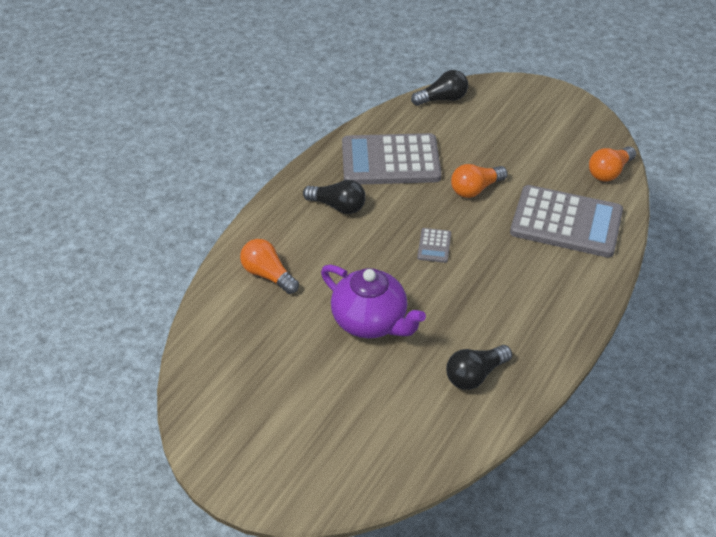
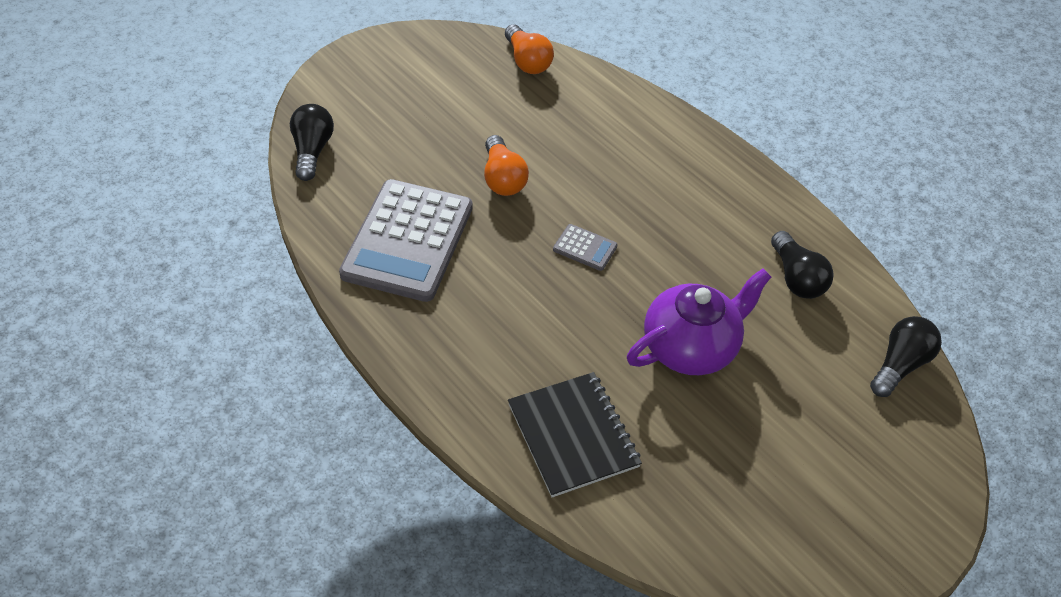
camera: 75 degrees left, 5 degrees up
(268, 275) = (573, 435): orange light bulb -> black notebook
(338, 206) = (472, 322): black light bulb -> black light bulb (899, 365)
(566, 222) = (592, 124): grey calculator -> none

